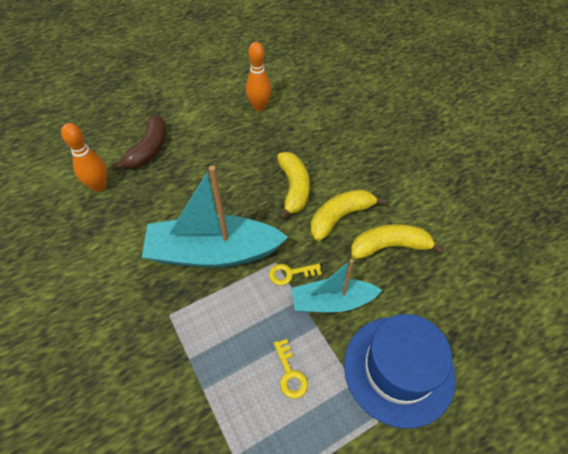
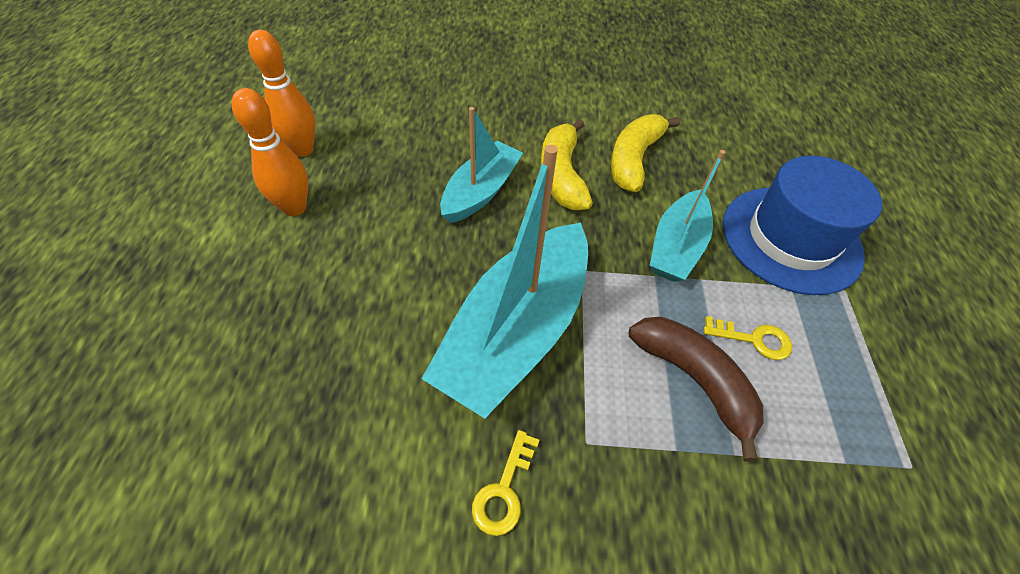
camera: 60 degrees left, 0 degrees up
(99, 186) = (231, 436): orange bowling pin -> orange bowling pin (294, 207)
(149, 149) = (230, 319): brown banana -> brown banana (694, 380)
(290, 273) = (610, 264): yellow key -> yellow key (504, 490)
(293, 188) = (481, 191): yellow banana -> turquoise boat

